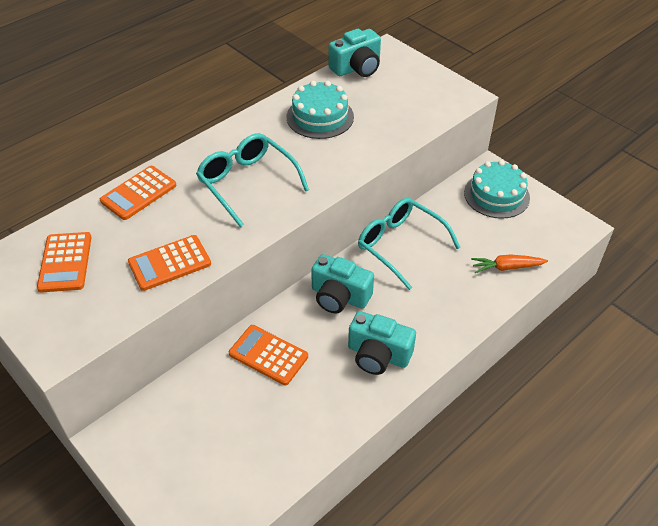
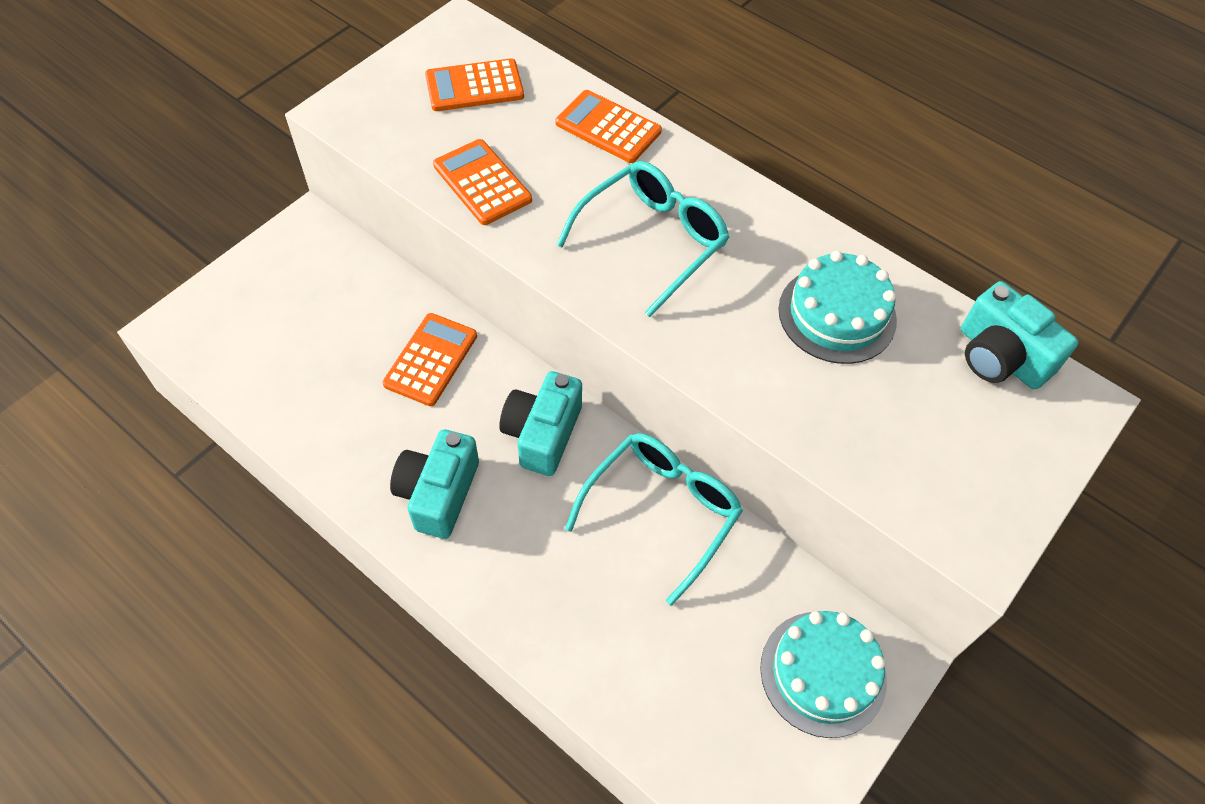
camera: 80 degrees right, 10 degrees up
(506, 267) = (639, 687): orange carrot -> none

